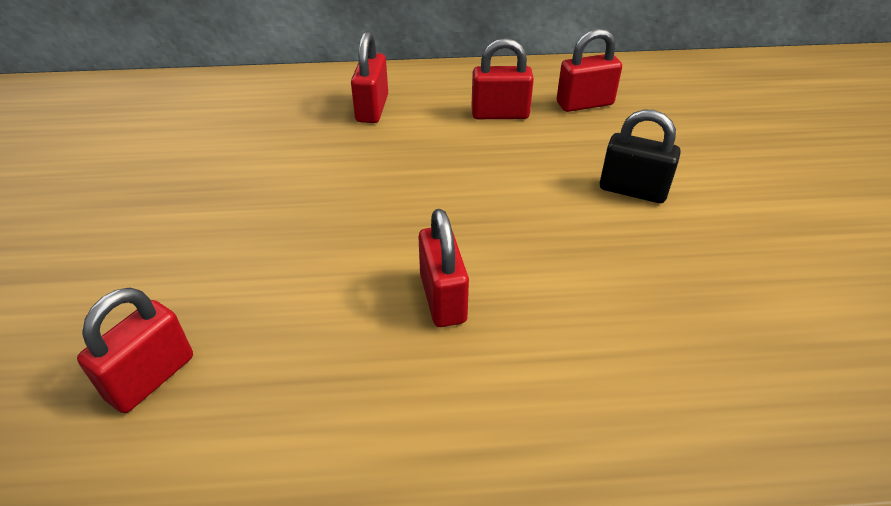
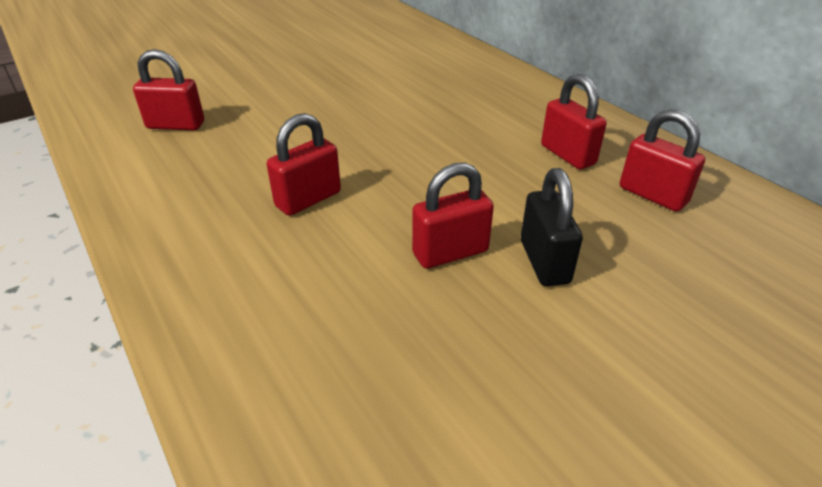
camera: 60 degrees right, 5 degrees down
(372, 108) = (495, 100): red padlock -> red padlock (450, 252)

